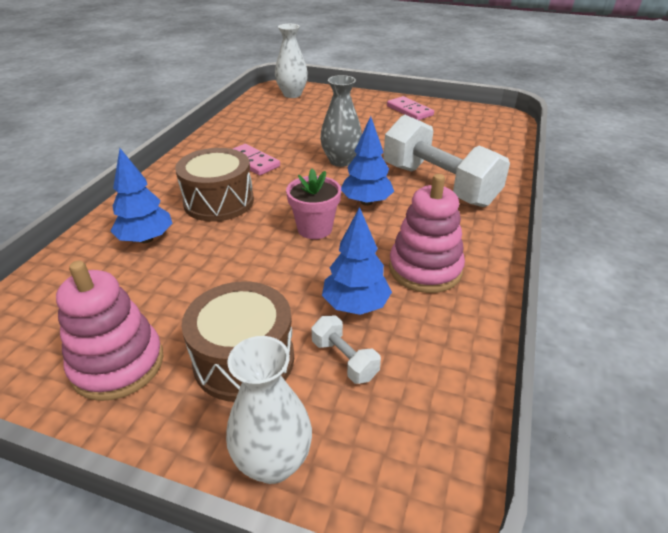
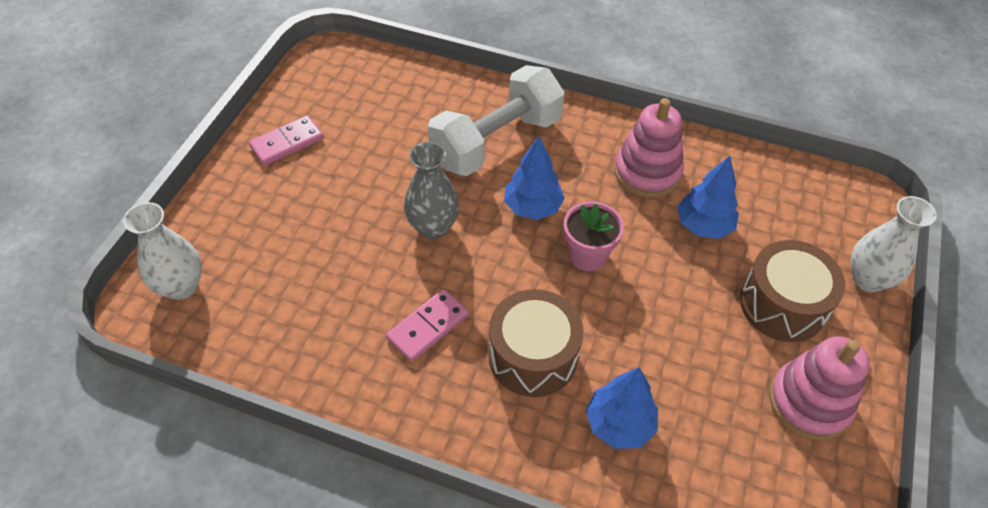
camera: 90 degrees left, 15 degrees up
(344, 360) = (767, 236): white dumbbell -> none

